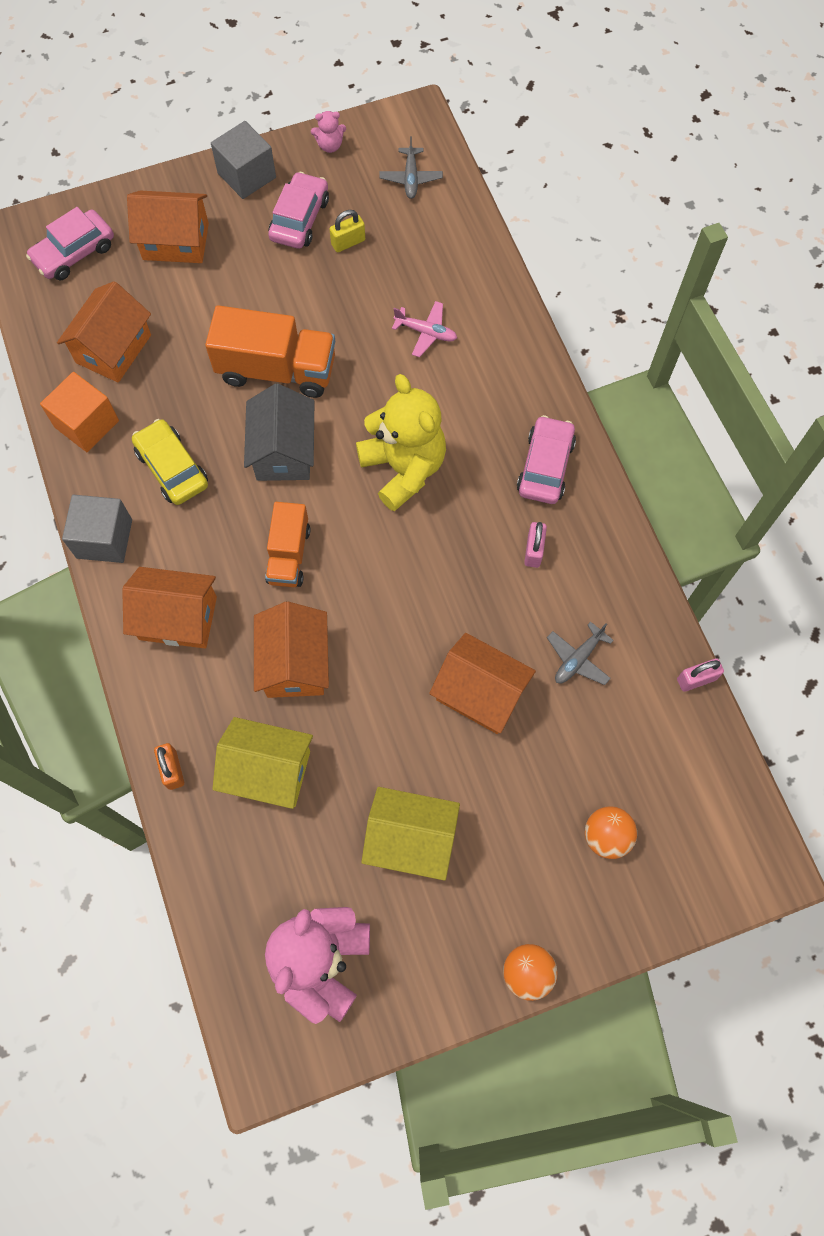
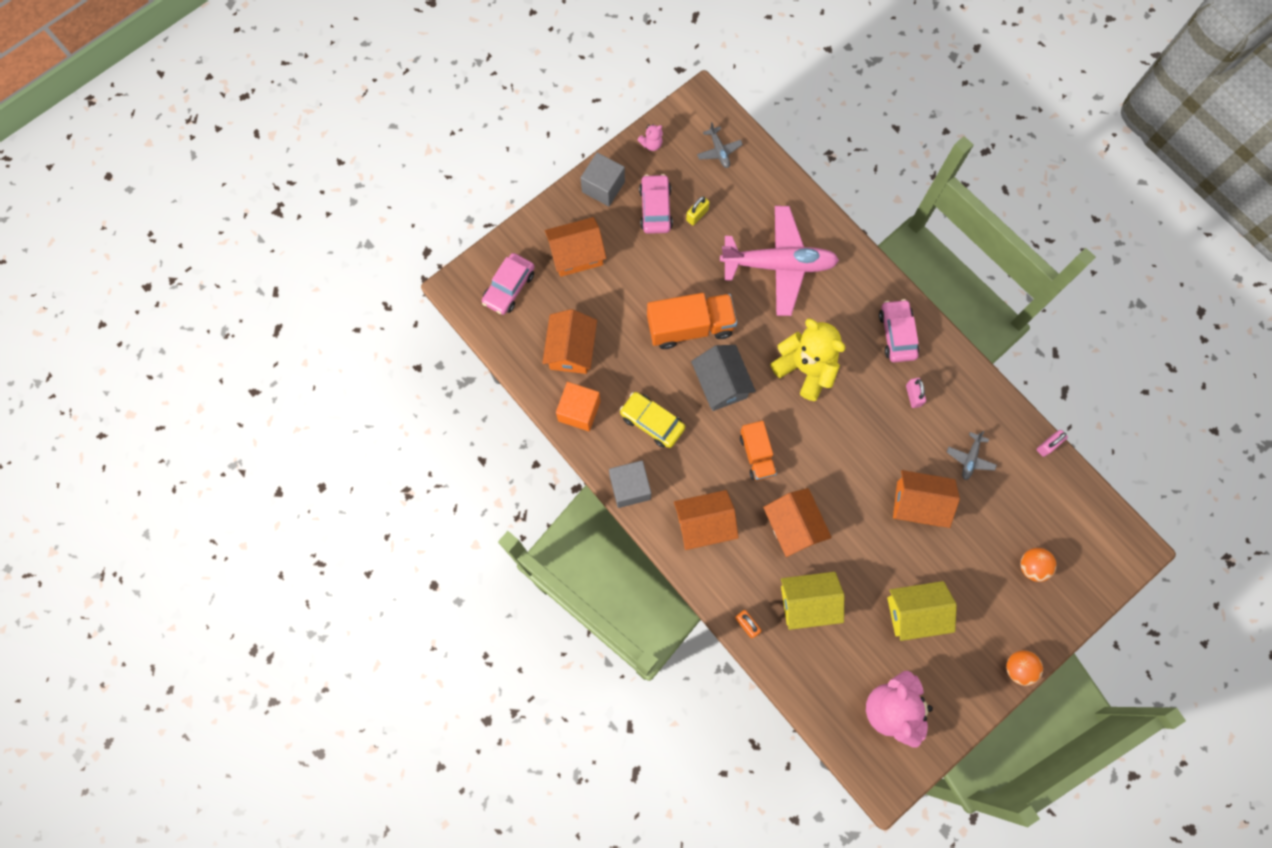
camera: 20 degrees left, 5 degrees up
(426, 332) = (779, 264): pink plane -> pink plane, size x2.42

